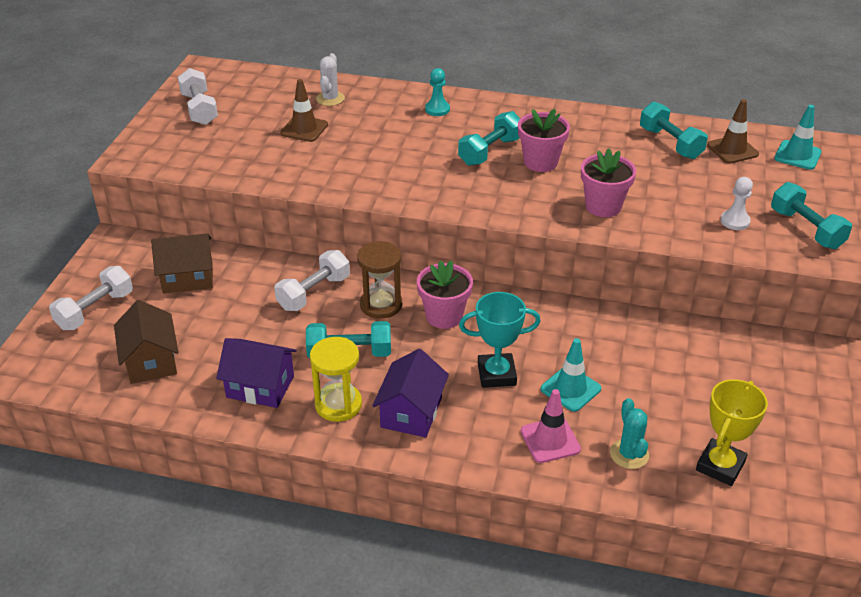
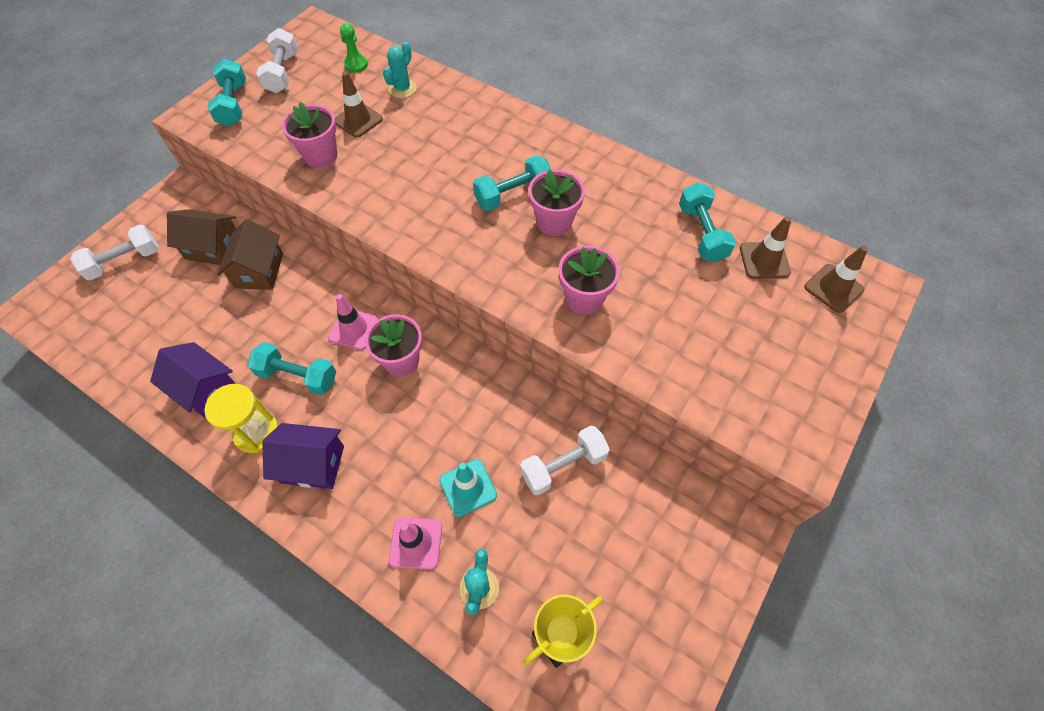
camera: 20 degrees right, 20 degrees up
(151, 361) = (136, 331): brown house -> brown house (259, 270)
(270, 90) = (356, 65): none -> green pawn
(287, 161) = (320, 156): none -> pink flower pot
(314, 293) = (305, 297): white dumbbell -> white dumbbell (563, 466)
(330, 99) = (402, 89): white cactus -> turquoise cactus
(381, 305) = (354, 329): brown hourglass -> pink traffic cone
(411, 412) = (312, 464): purple house -> purple house turned 60 degrees clockwise
(437, 109) = (493, 127): turquoise pawn -> none
(496, 374) = (410, 446): turquoise trophy -> none
(735, 221) = (712, 360): white pawn -> none
(797, 155) = (833, 288): turquoise traffic cone -> brown traffic cone
(806, 229) = (785, 396): turquoise dumbbell -> turquoise dumbbell (233, 105)

